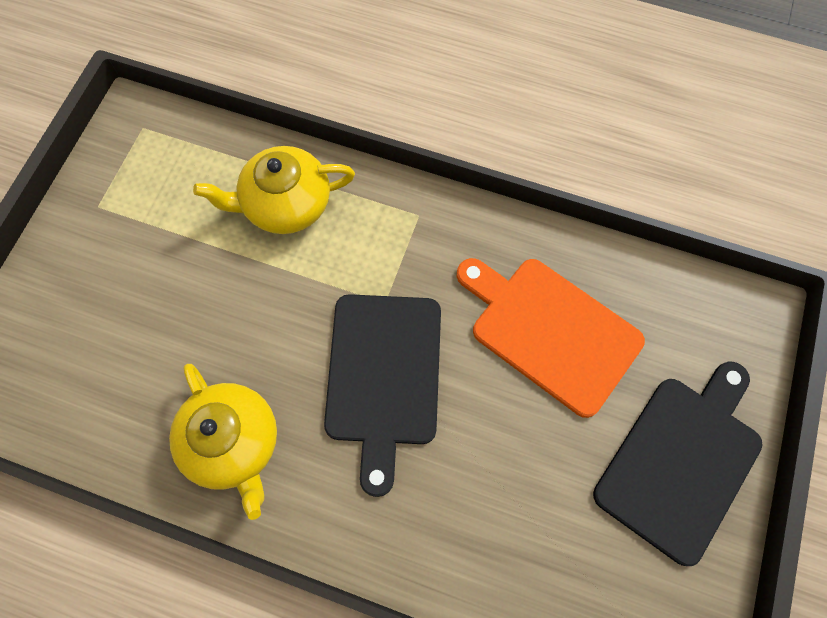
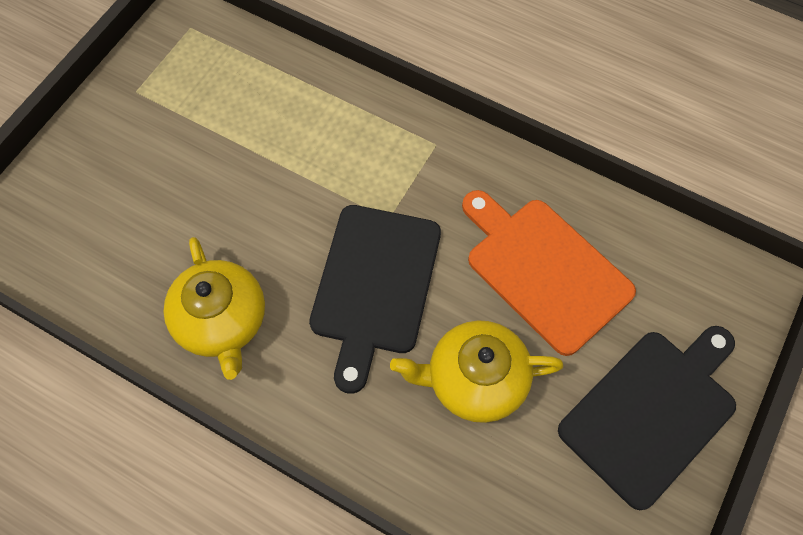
camera: 10 degrees right, 5 degrees down
(285, 204) = (311, 115): yellow teapot -> yellow teapot (474, 380)

